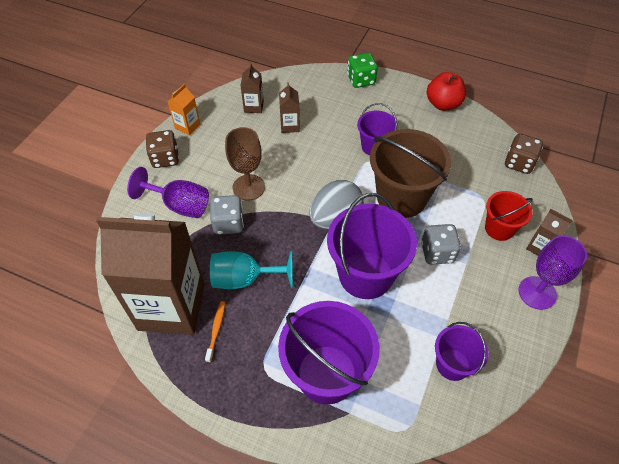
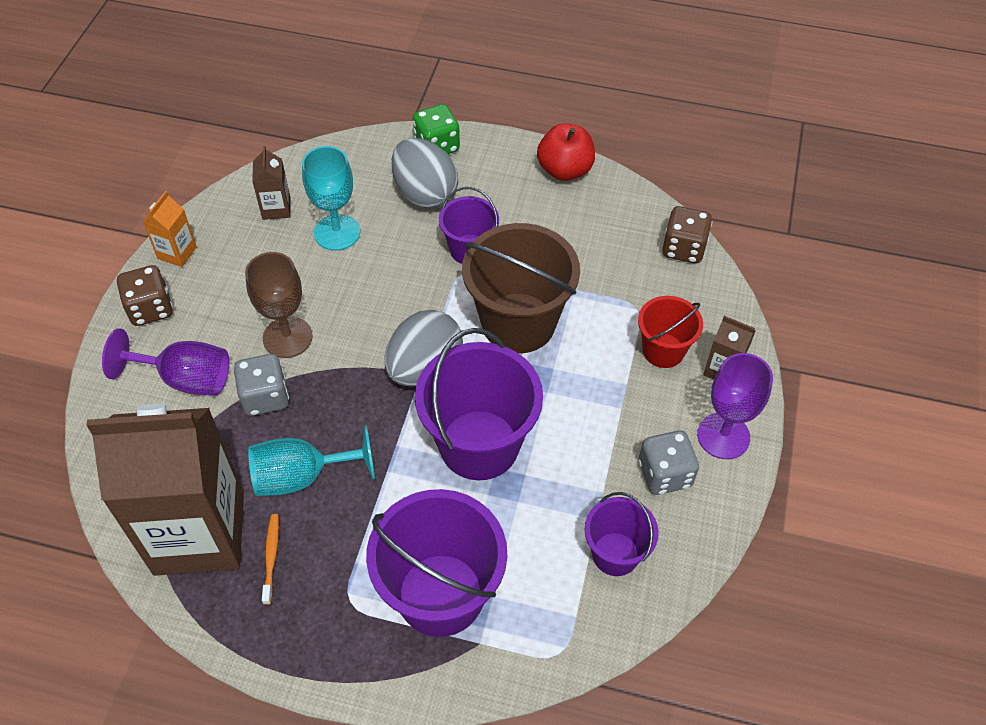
camera: 10 degrees left, 0 degrees up
(290, 126) = (337, 232): brown carton -> turquoise goblet
(349, 108) = (425, 193): none -> grey egg
(437, 253) = (578, 398): grey dice -> grey dice (664, 474)

